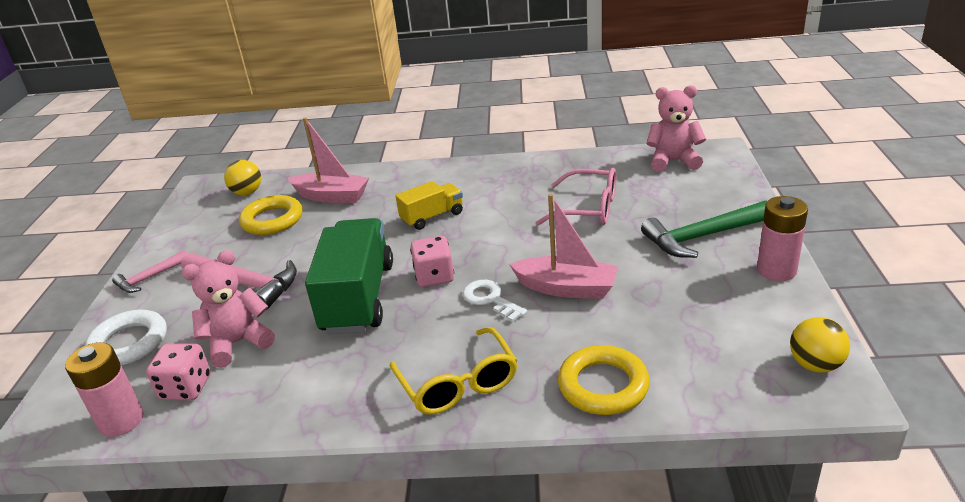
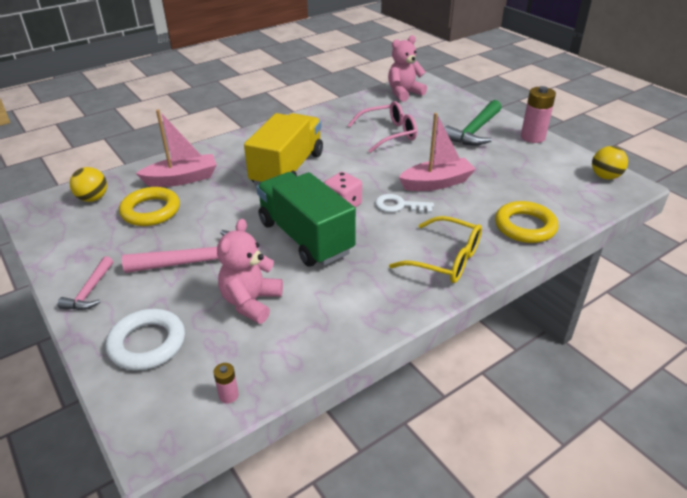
camera: 40 degrees left, 5 degrees up
(121, 421) = (228, 395): pink battery -> pink battery, size x0.48
(186, 388) = (252, 348): pink dice -> none
(432, 217) = (287, 169): yellow truck -> yellow truck, size x1.87

